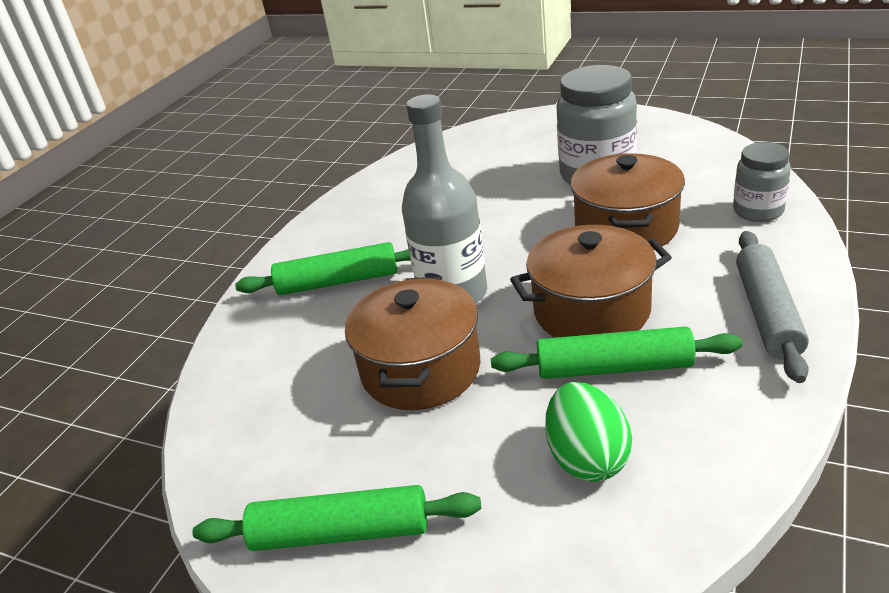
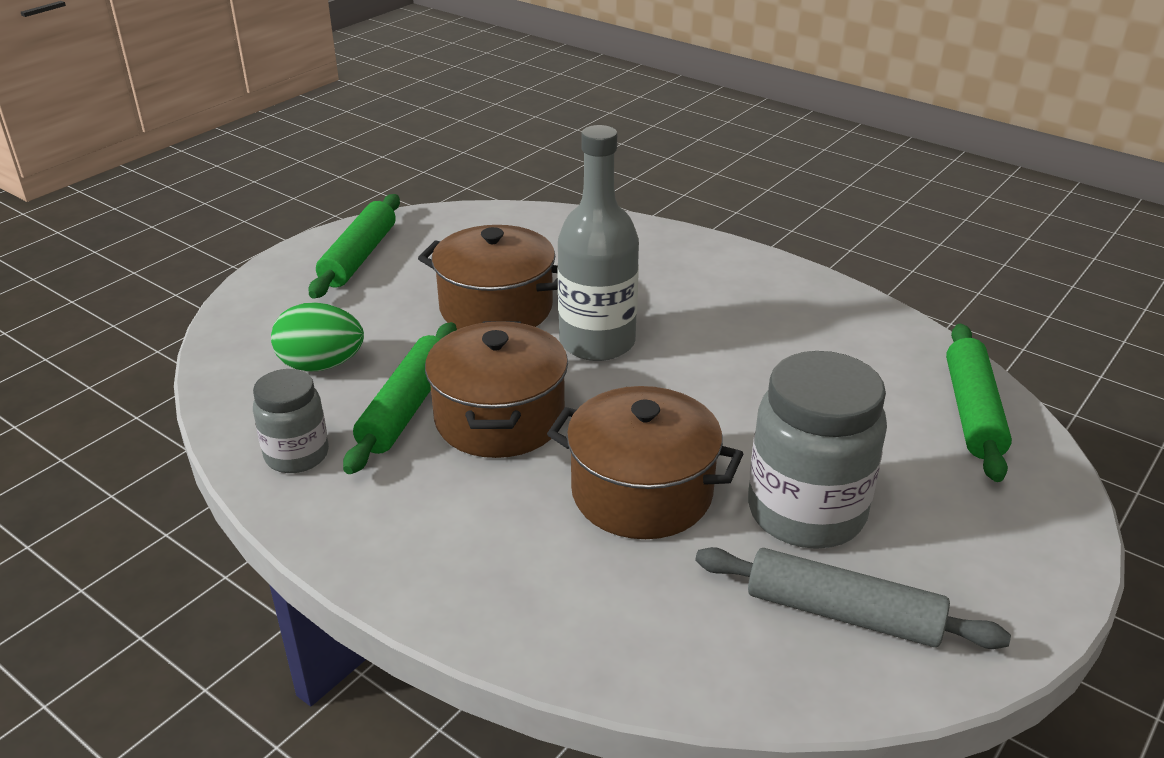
camera: 100 degrees right, 0 degrees up
(338, 281) = (672, 282): green rolling pin -> green rolling pin (973, 411)
(758, 211) = (601, 630): grey jar -> grey jar (297, 455)
(767, 313) = (394, 536): grey rolling pin -> grey rolling pin (843, 613)

